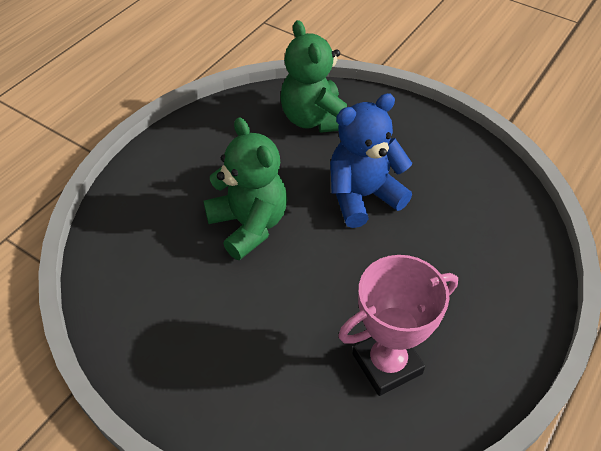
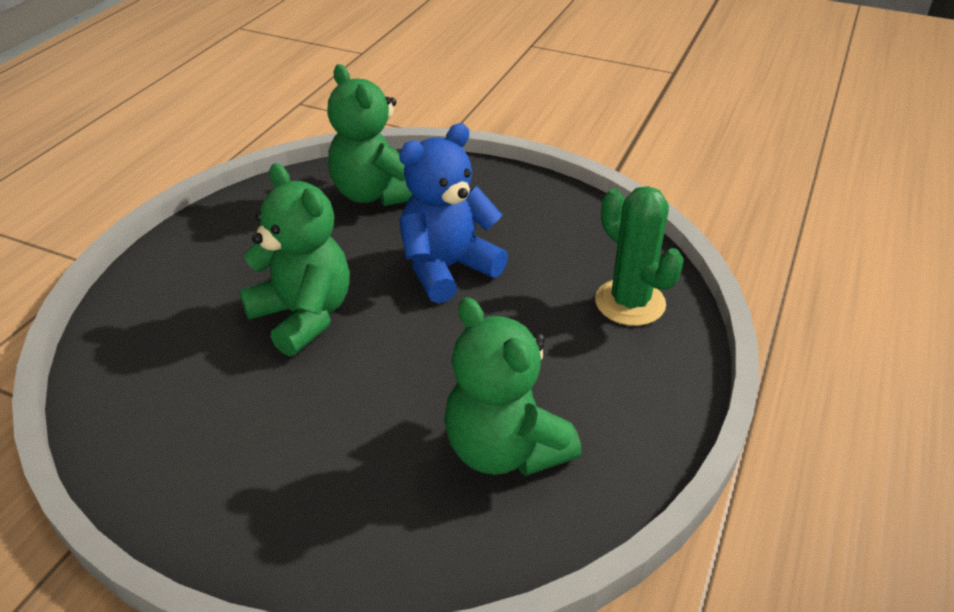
camera: 10 degrees left, 10 degrees down
(387, 364) = (505, 449): pink trophy -> green teddy bear
(503, 248) = (630, 302): none -> green cactus

